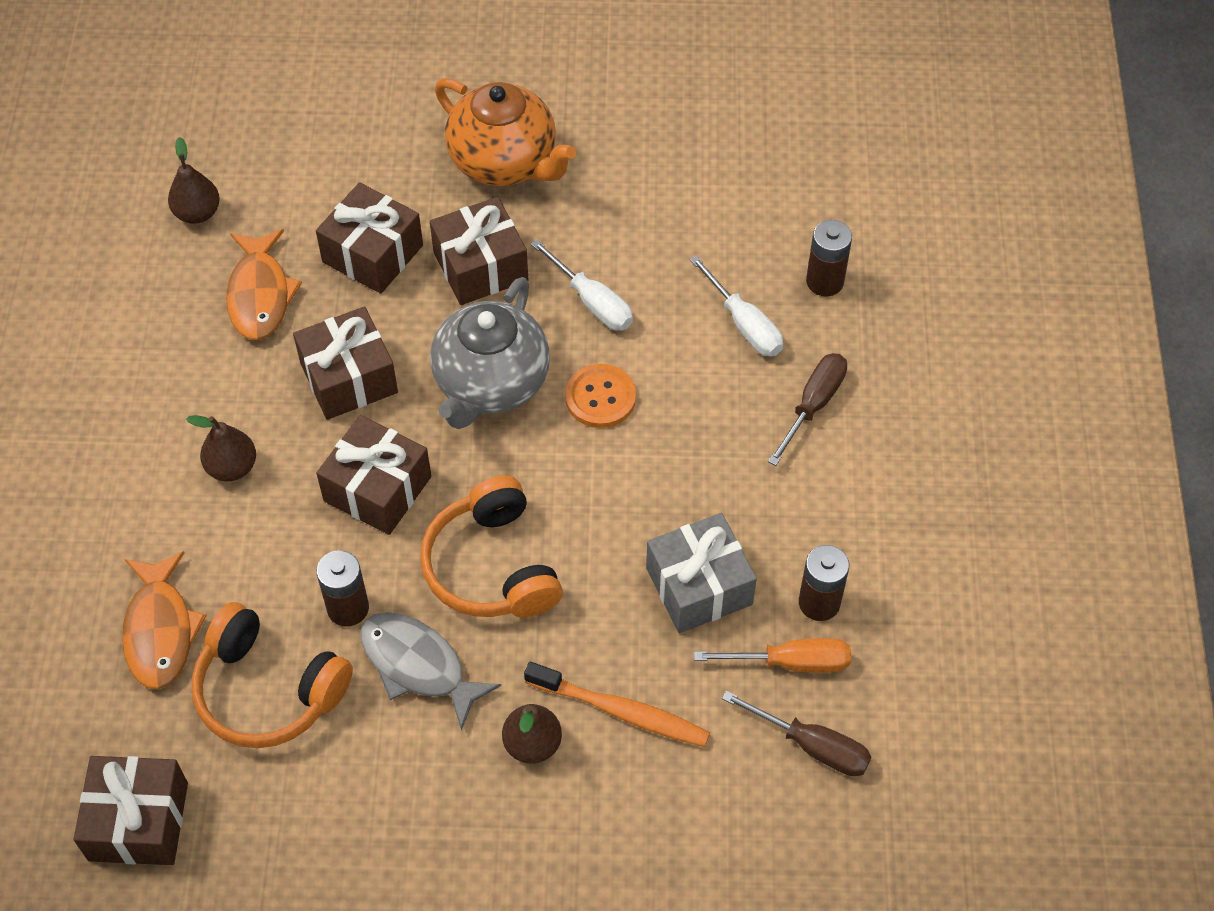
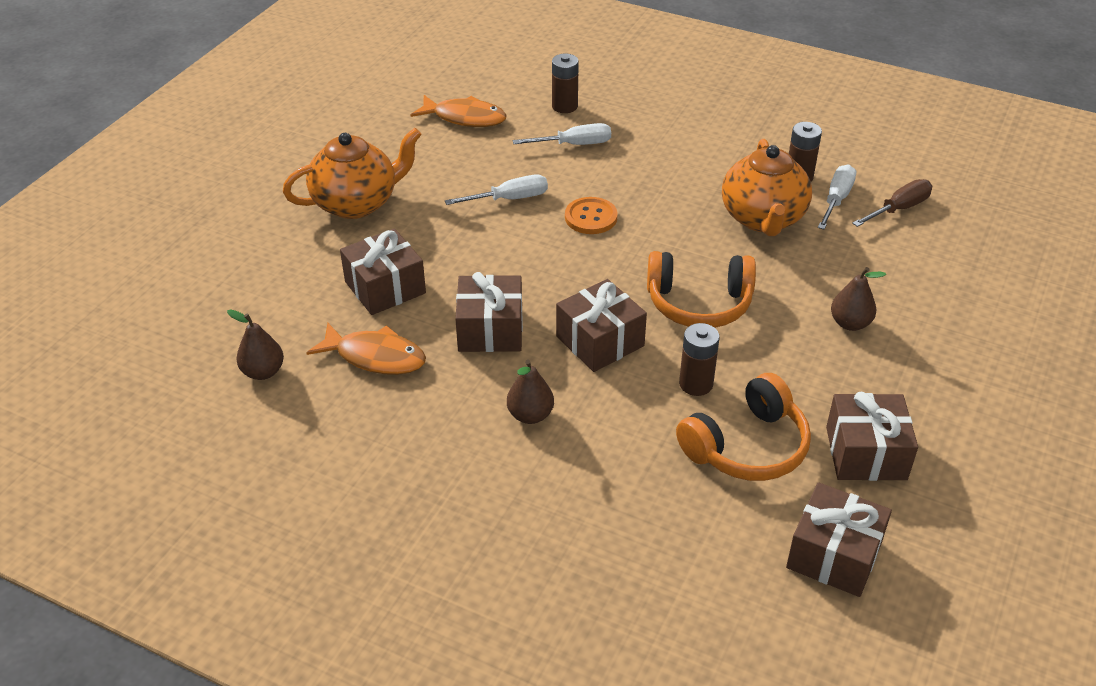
camera: 65 degrees left, 15 degrees down
(160, 631) = (661, 497): orange fish -> orange fish (465, 118)
(418, 666) = (763, 361): grey fish -> none
(480, 266) = (440, 239): brown gift -> brown gift (866, 453)
(490, 383) = (545, 262): grey teapot -> none
(621, 711) = (841, 277): orange toothbrush -> none
(699, 586) = (762, 219): grey gift -> orange teapot
(791, 662) = (836, 199): orange screwdriver -> white screwdriver
(813, 404) = (653, 137): brown screwdriver -> none

